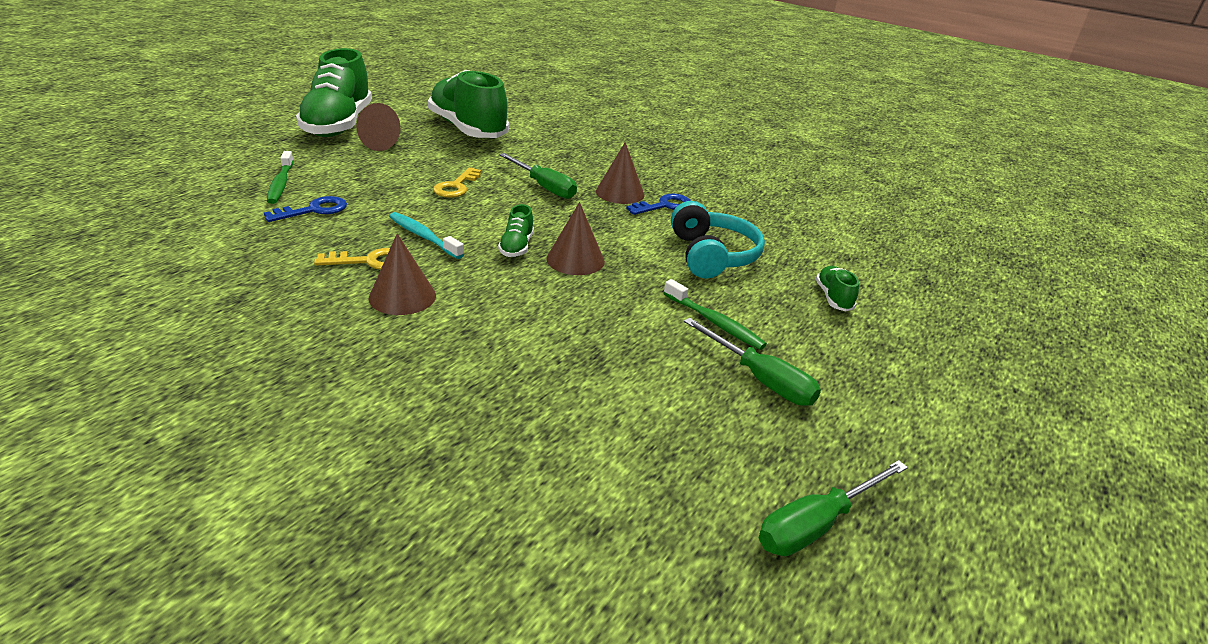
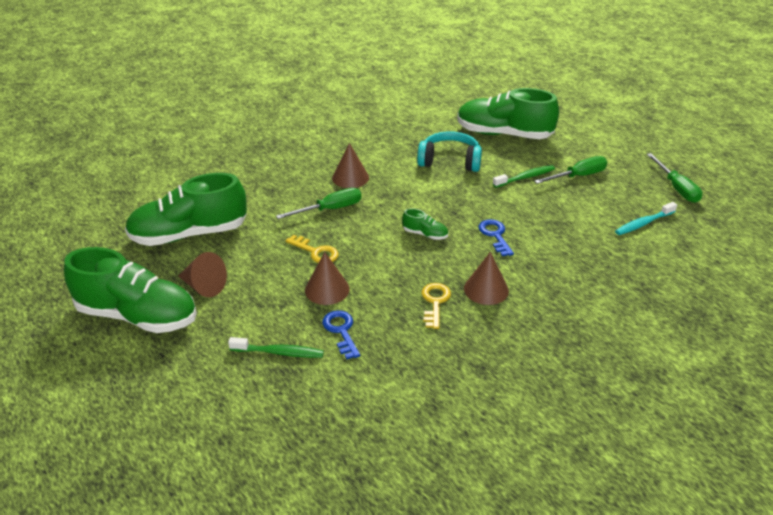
camera: 70 degrees left, 5 degrees up
(423, 236) = (401, 275): turquoise toothbrush -> turquoise toothbrush (643, 223)
(575, 260) = (447, 213): brown cone -> brown cone (327, 289)
(664, 206) = (376, 163): blue key -> blue key (495, 235)
(833, 298) = (503, 134): green shoe -> green shoe, size x2.43

